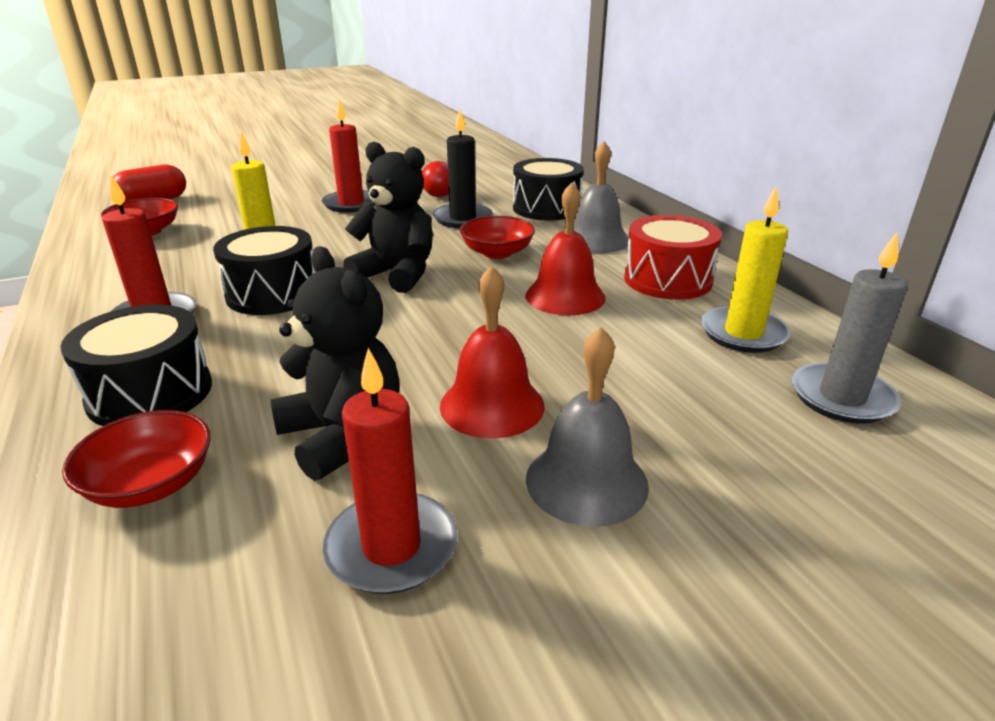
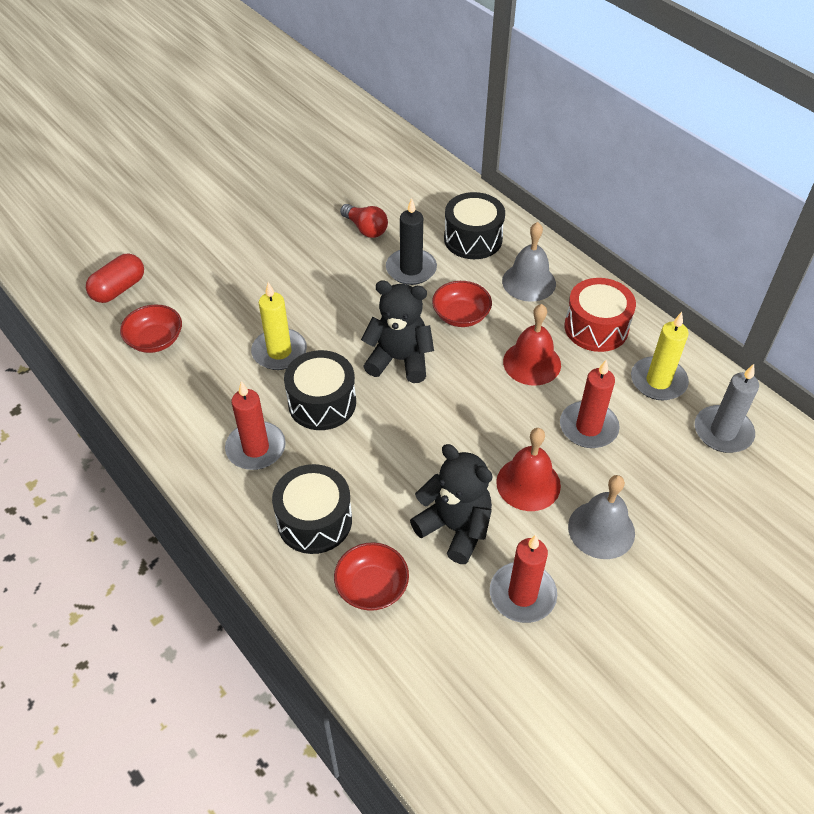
camera: 15 degrees left, 20 degrees up
(351, 204) = (303, 262): red candle -> red candle (588, 427)

